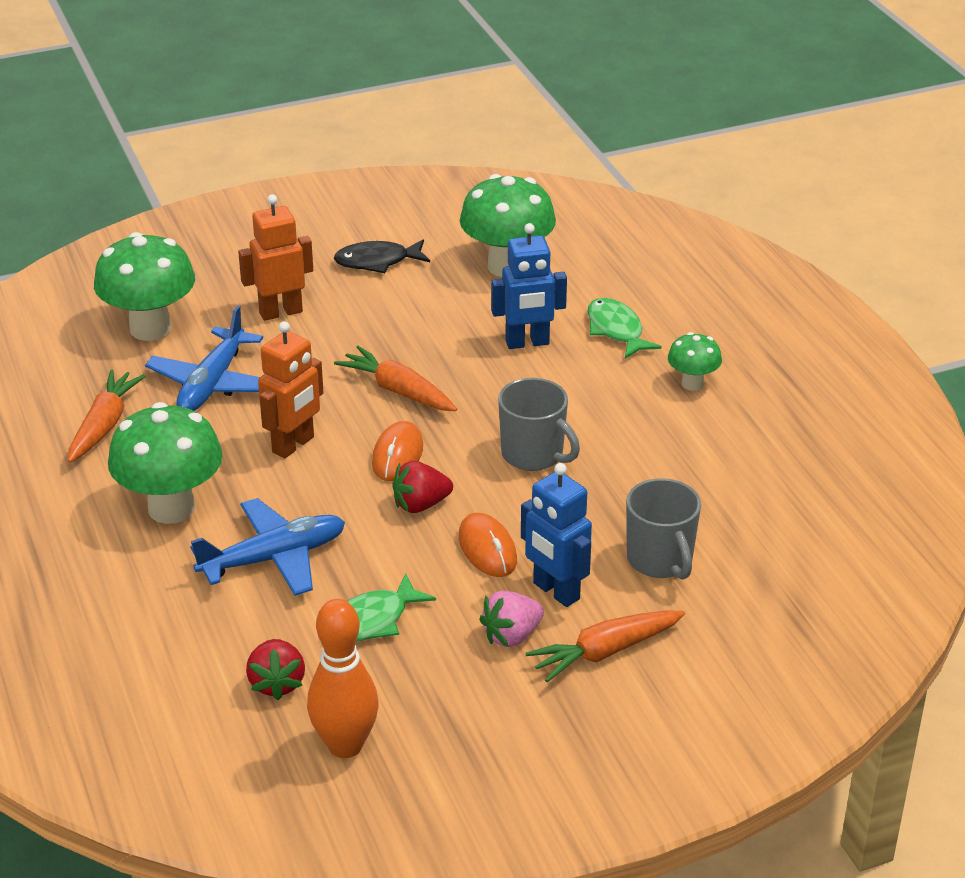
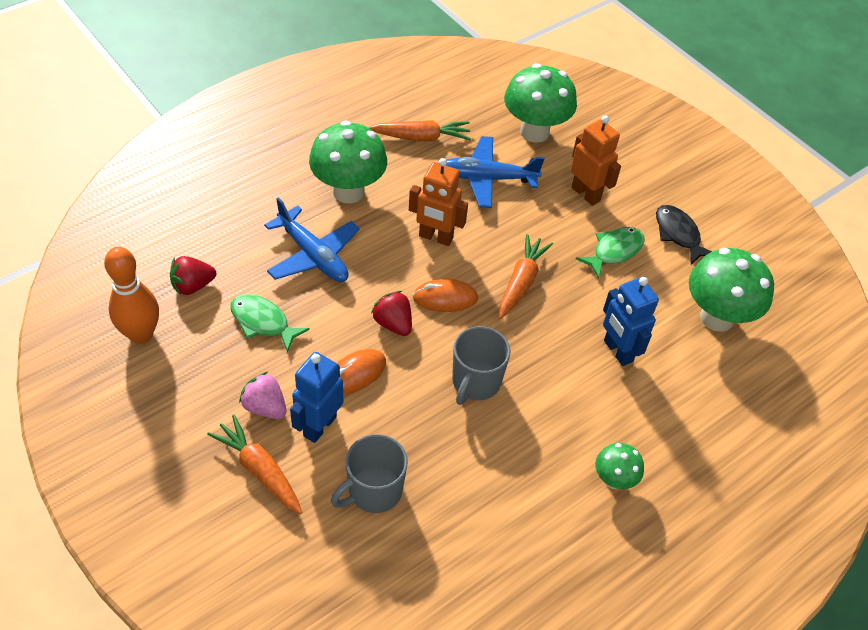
camera: 70 degrees right, 15 degrees up
(616, 330) = (664, 410): green fish -> green fish (614, 251)

